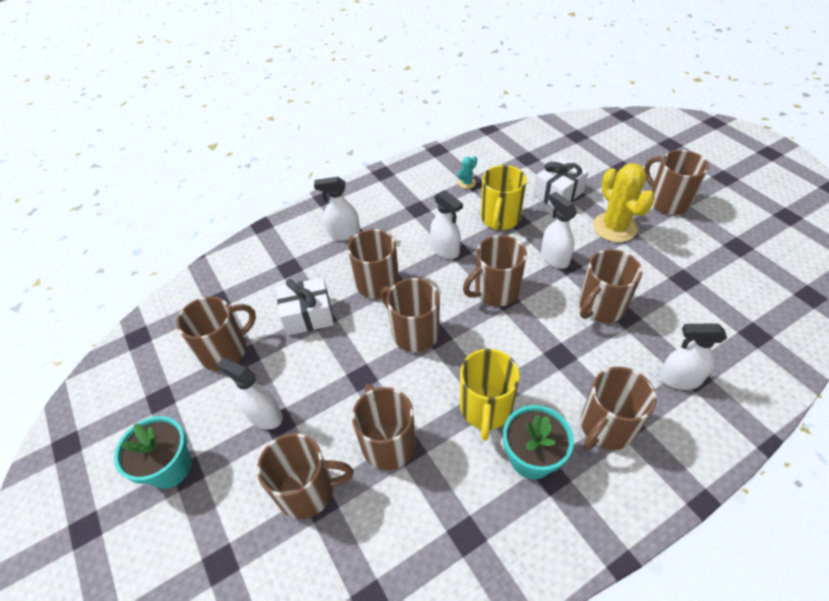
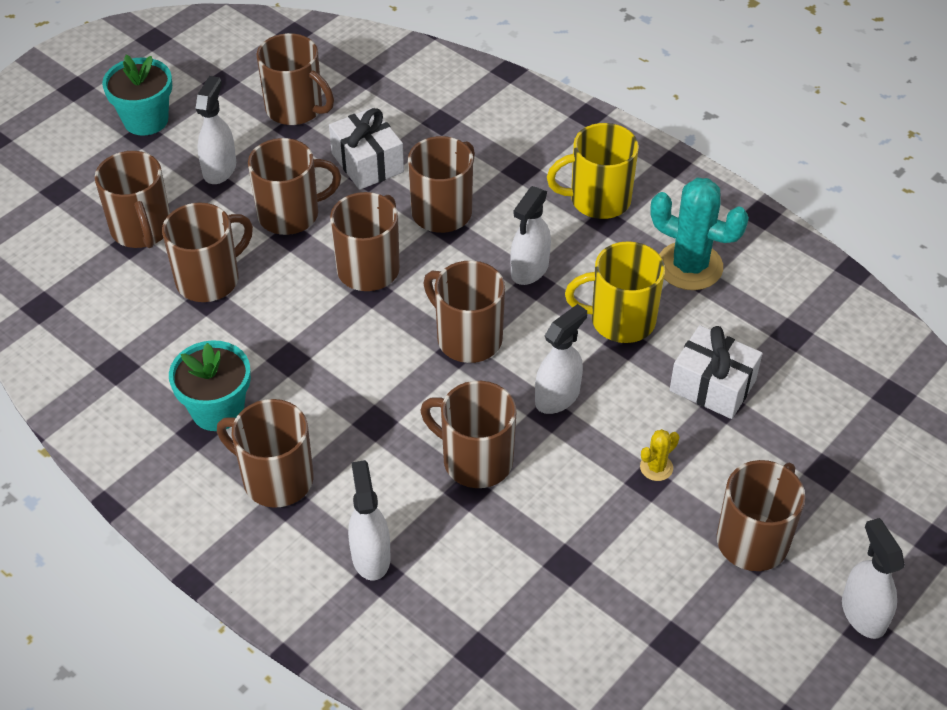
camera: 70 degrees right, 0 degrees up
(339, 373) = (290, 214): none -> brown mug
(344, 234) = (522, 156): white spray bottle -> white spray bottle (863, 613)
(466, 183) = (689, 266): turquoise cactus -> turquoise cactus, size x2.22
(485, 409) = (274, 357): yellow mug -> yellow mug (598, 200)
(614, 227) = (656, 467): yellow cactus -> yellow cactus, size x0.45

